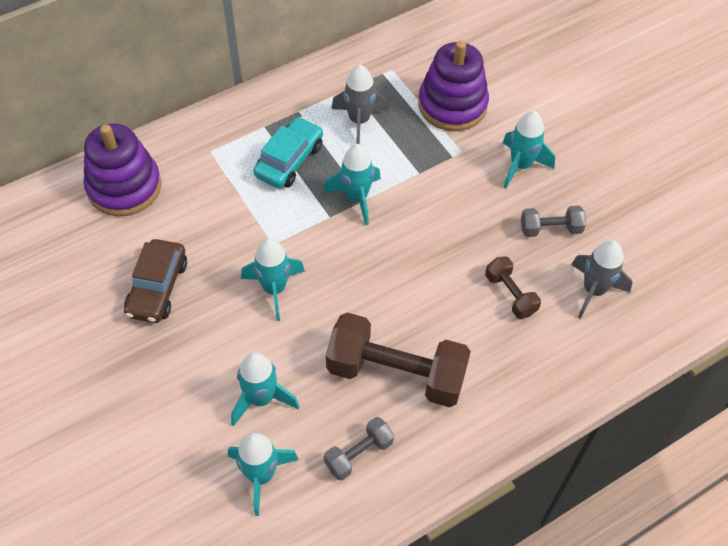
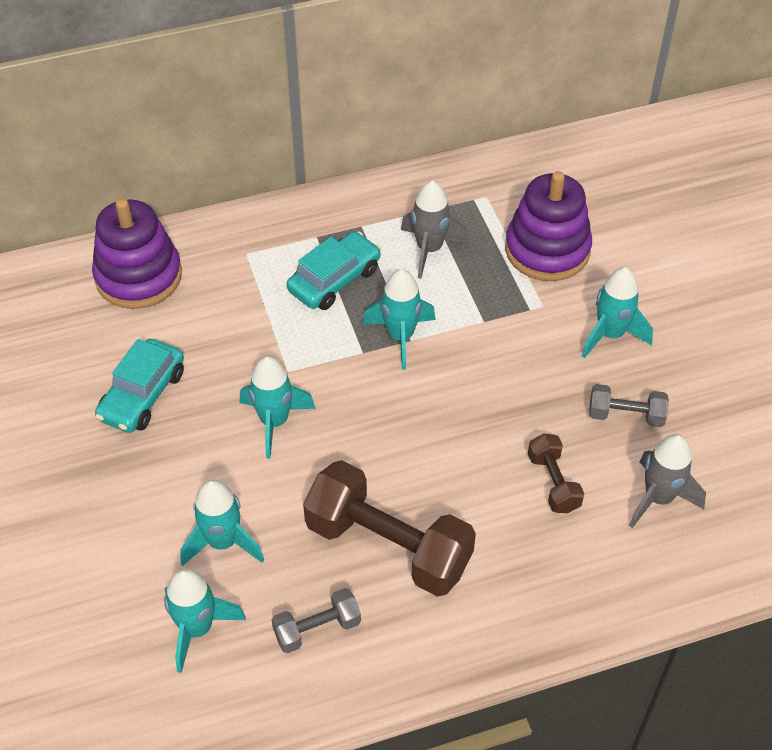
camera: 15 degrees right, 5 degrees down
(157, 288) = (142, 395): brown car -> turquoise car

